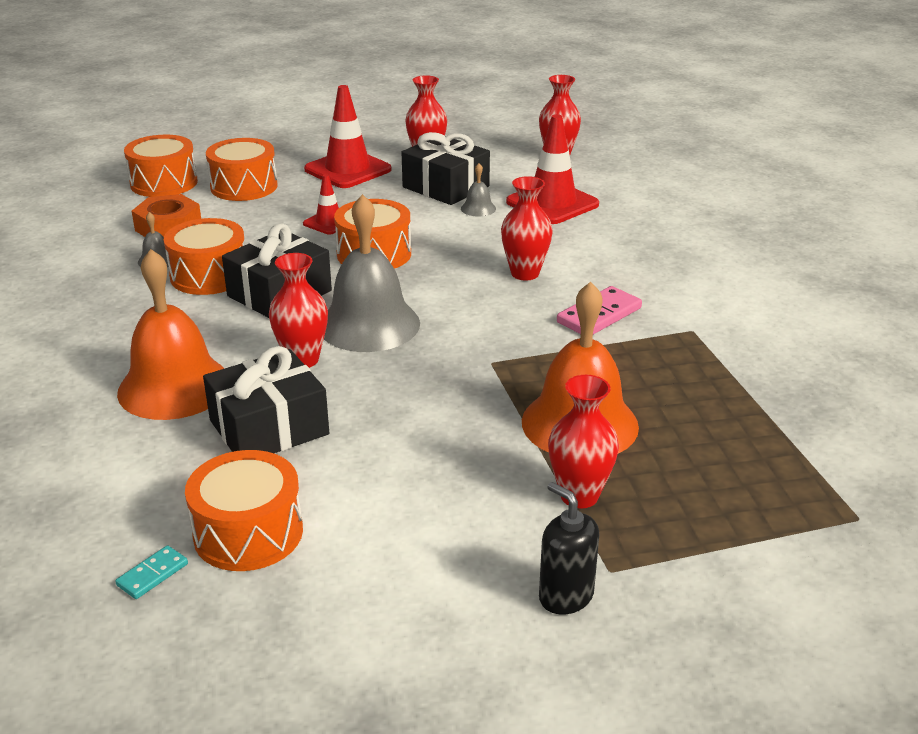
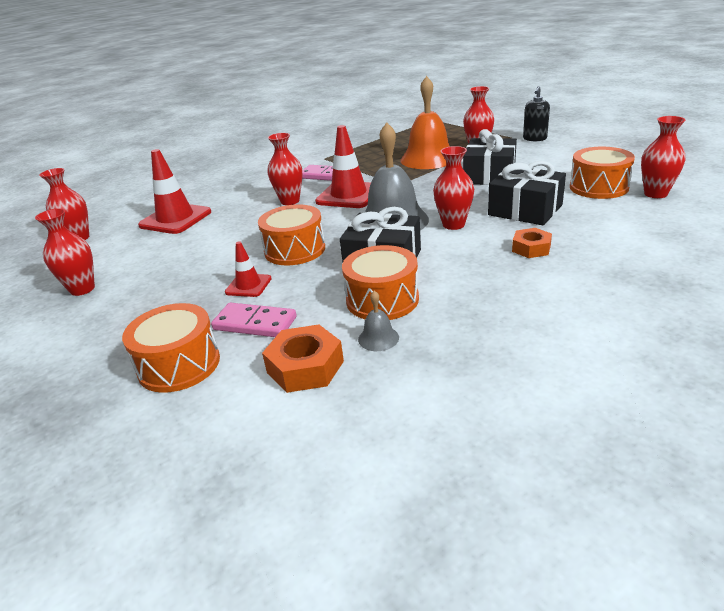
camera: 110 degrees left, 0 degrees up
(152, 574) = (655, 194): turquoise domino -> red vase
(164, 183) = (183, 434): orange drum -> none
(174, 387) = (531, 248): orange bell -> orange nut
(258, 217) = (255, 323): none -> pink domino
(348, 170) = (119, 319): red traffic cone -> red traffic cone (348, 195)
(445, 187) = (153, 261): black gift -> black gift (489, 175)
(478, 208) = (194, 238): grey bell -> none

